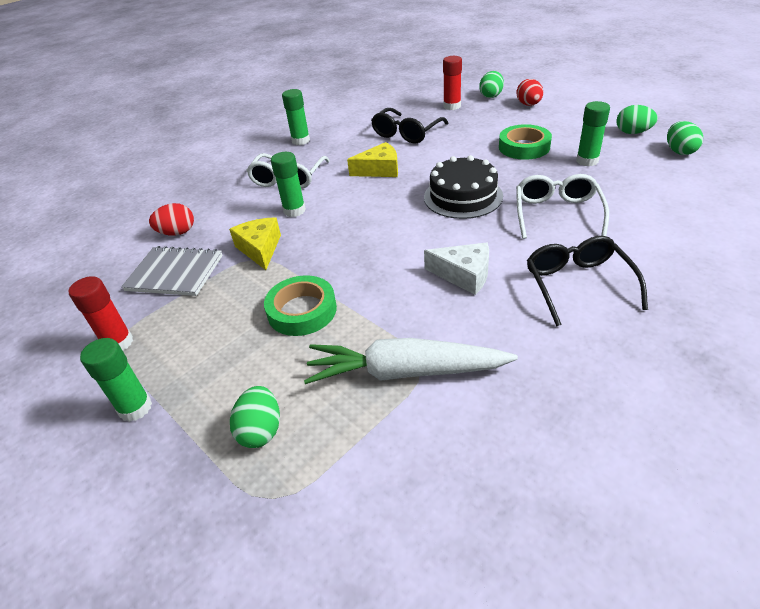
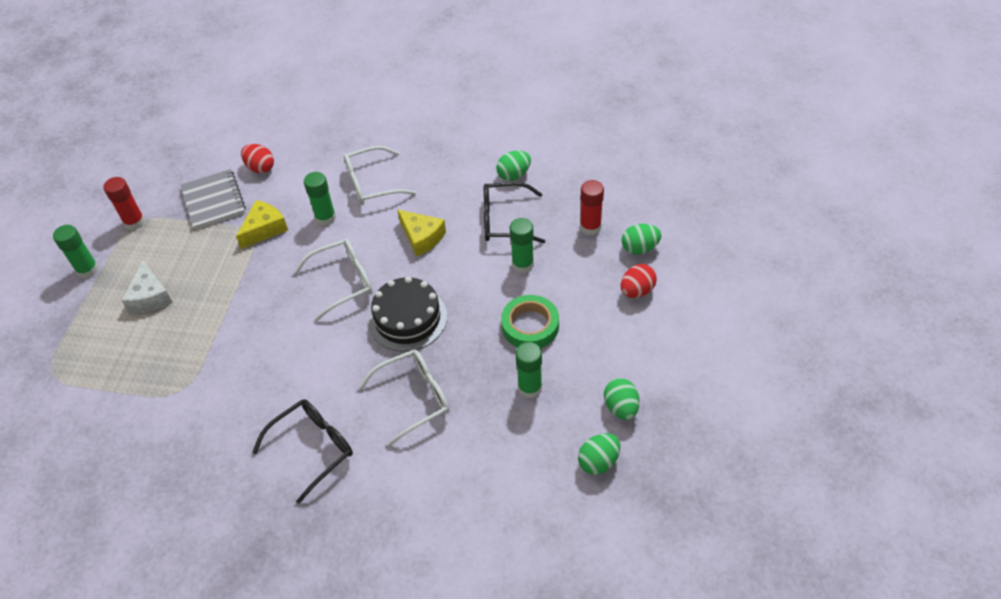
camera: 55 degrees right, 10 degrees up
(261, 430) = (94, 339): green egg -> green egg (514, 175)
(301, 141) = (443, 152): green glue stick -> green glue stick (522, 265)
(302, 311) = (206, 296): green tape -> none
(384, 219) = (343, 282): none -> white glasses
(404, 372) = (171, 384): white carrot -> none
(464, 275) = (291, 370): white cheese -> white cheese (150, 297)

